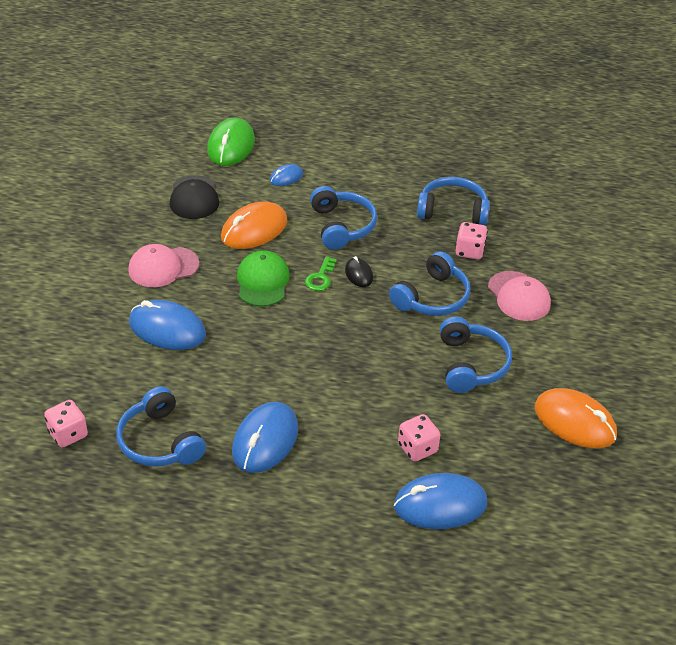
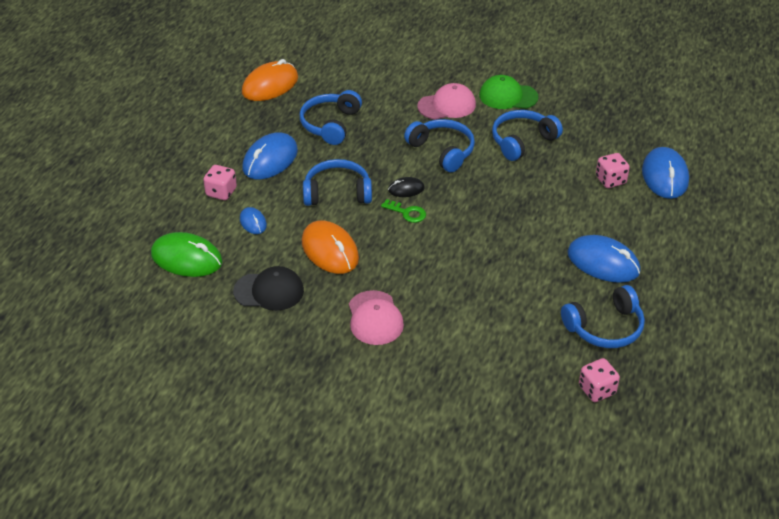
camera: 80 degrees left, 0 degrees up
(167, 329) = (464, 318): blue mouse -> blue mouse (270, 160)
(262, 282) = (407, 250): green cap -> green cap (508, 96)
(469, 251) = (387, 122): pink dice -> pink dice (221, 192)
(471, 364) = (522, 141): blue headphones -> blue headphones turned 45 degrees counterclockwise
(574, 422) = (584, 101): orange mouse -> orange mouse (270, 85)

